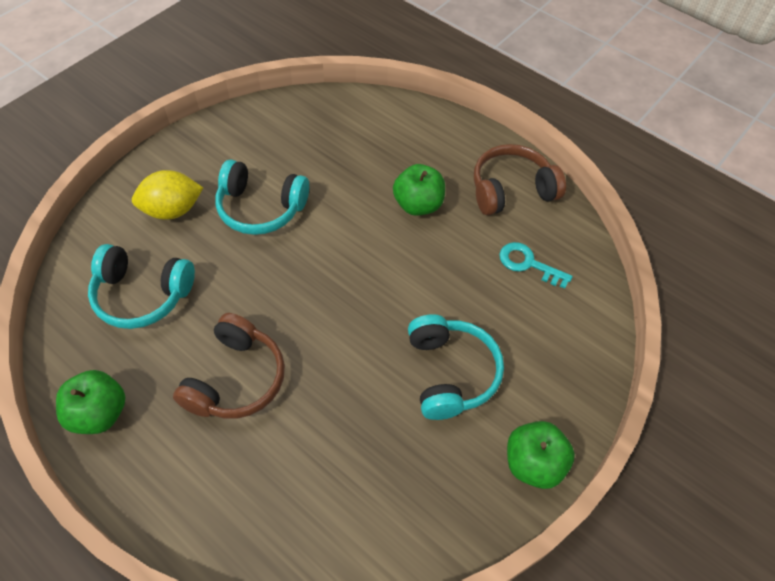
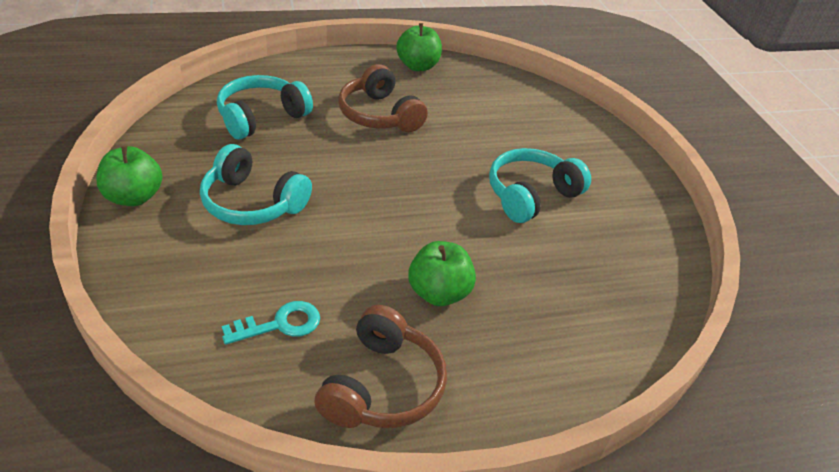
camera: 125 degrees right, 15 degrees down
(142, 295) = (494, 110): turquoise headphones -> turquoise headphones (261, 117)
(172, 210) = (570, 153): yellow lemon -> none

